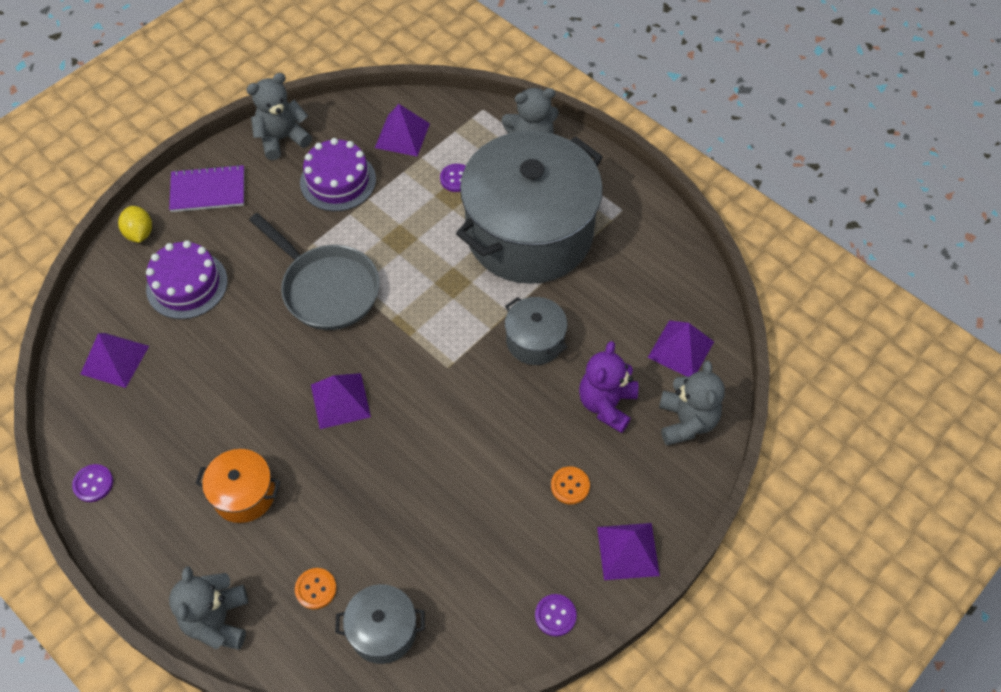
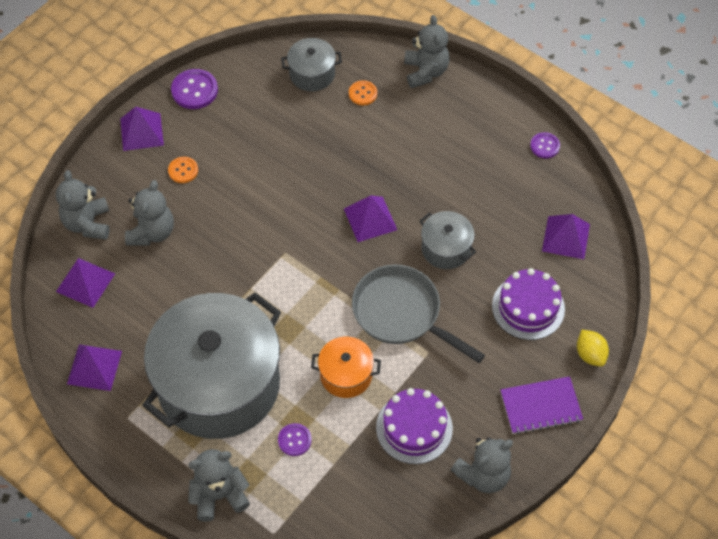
camera: 175 degrees right, 0 degrees up
(244, 494) = (429, 147): orange pot -> orange pot (346, 375)
(402, 135) = (357, 490): purple pyramid -> purple pyramid (94, 367)
(535, 341) = (212, 280): grey pot -> grey pot (446, 249)
(555, 615) = (194, 90): purple button -> purple button, size x1.62
(606, 404) = (152, 232): purple teddy bear -> grey teddy bear

